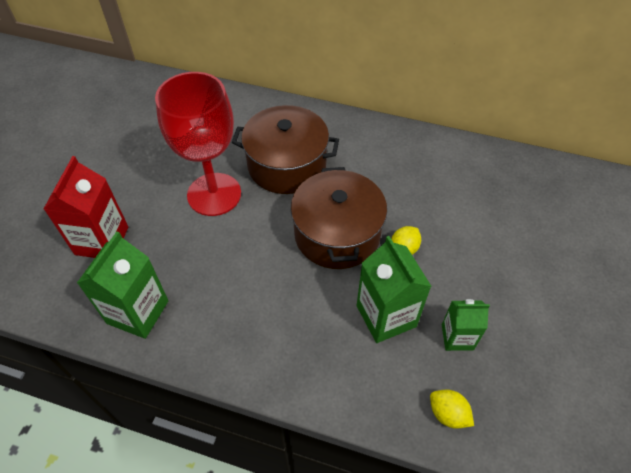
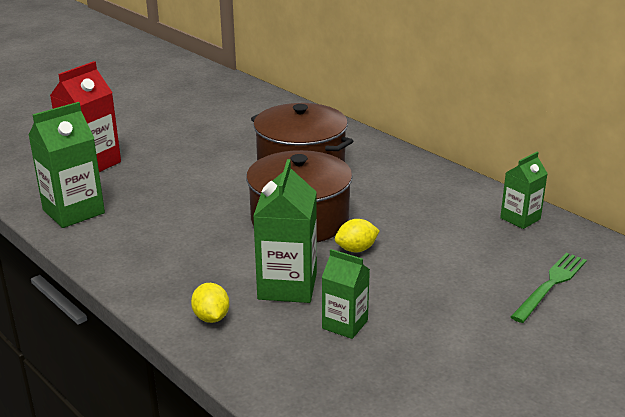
camera: 30 degrees right, 25 degrees down
(214, 194) = (213, 163): red goblet -> none
(448, 414) = (275, 370): yellow lemon -> yellow lemon (211, 317)
(487, 162) = (520, 218): none -> green carton
(554, 225) = (550, 285): none -> green fork

